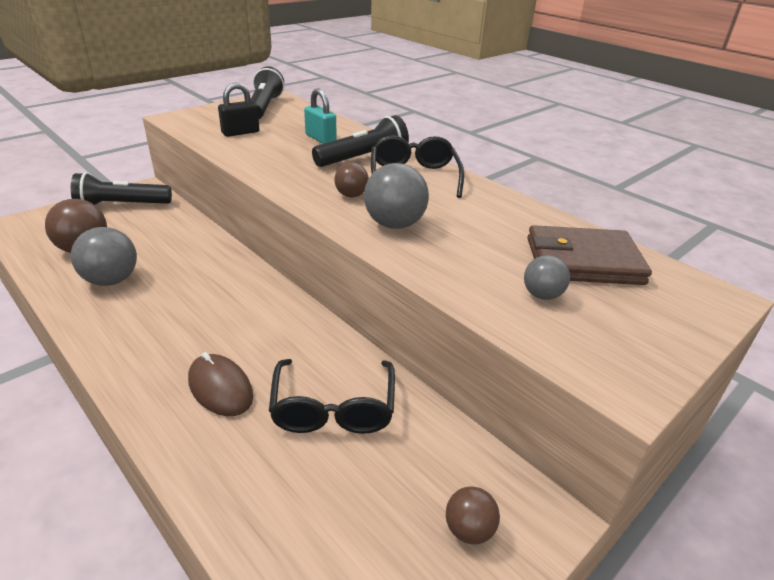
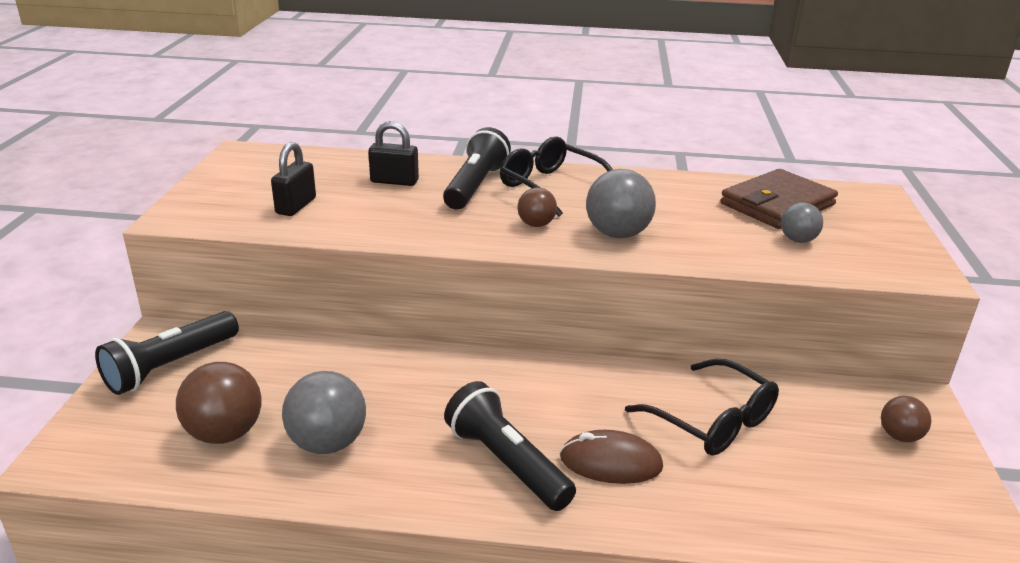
camera: 40 degrees left, 5 degrees down
(264, 107) = (257, 168): black flashlight -> black flashlight (506, 463)
(320, 138) = (394, 181): turquoise padlock -> black padlock

